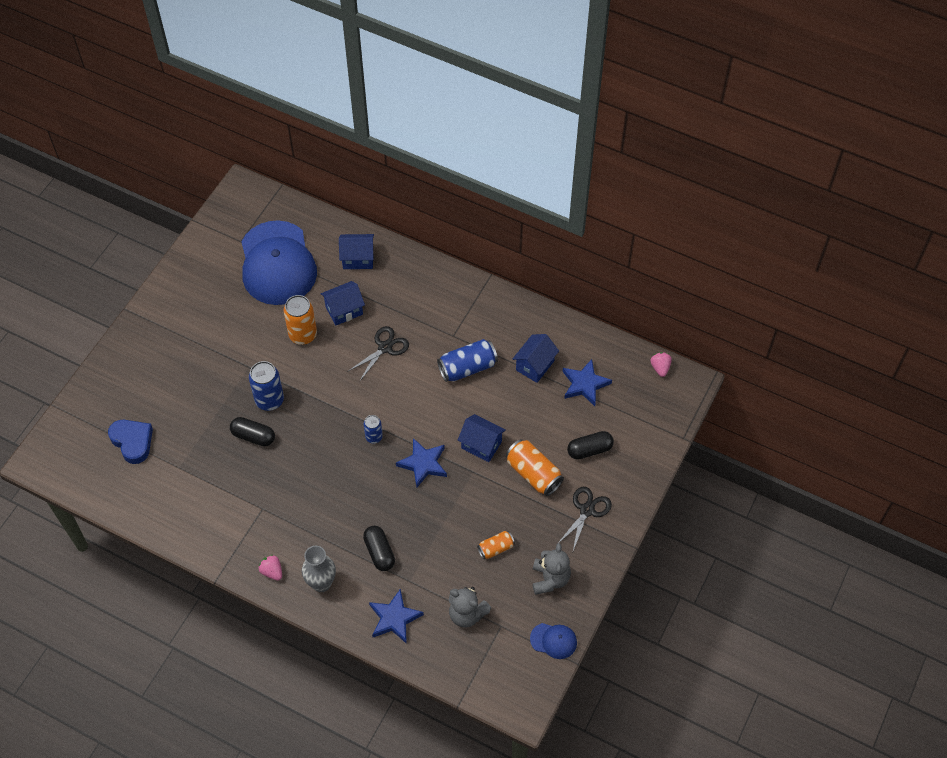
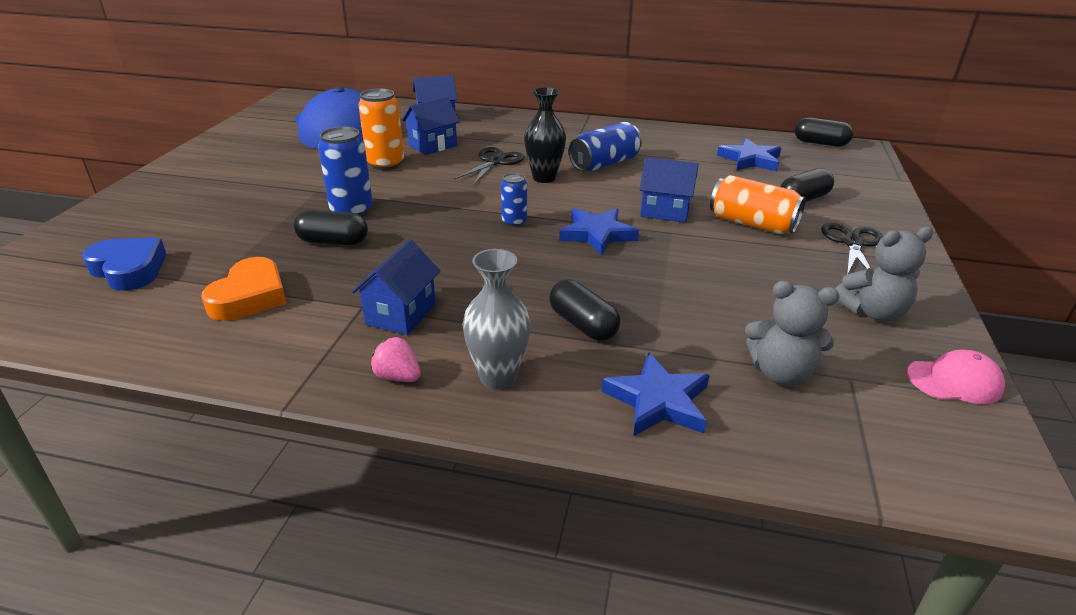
camera: 15 degrees left, 25 degrees down
(201, 485) = (250, 296): none -> orange heart
(414, 380) = (544, 178): none -> black vase
(496, 548) = (762, 294): orange can -> none
(535, 365) = (682, 155): blue house -> blue house (401, 314)
(550, 579) = (872, 312): grey teddy bear -> grey teddy bear turned 90 degrees clockwise
(553, 640) = (954, 381): blue cap -> pink cap
(660, 368) = (820, 143): pink strawberry -> black capsule

